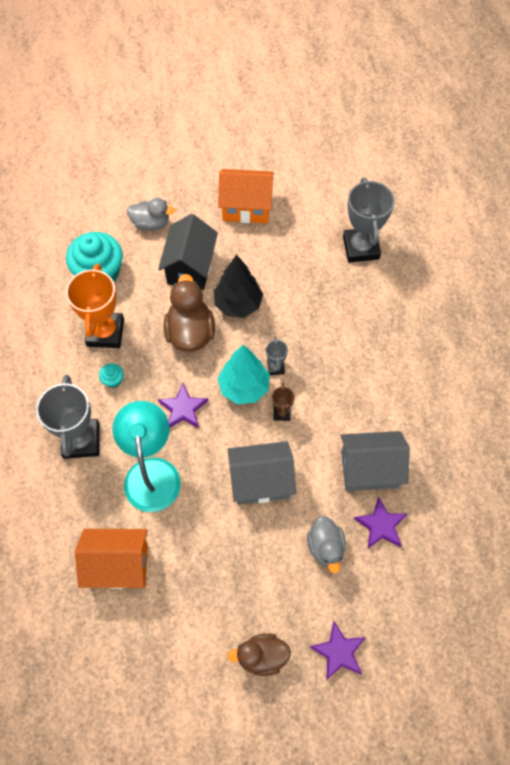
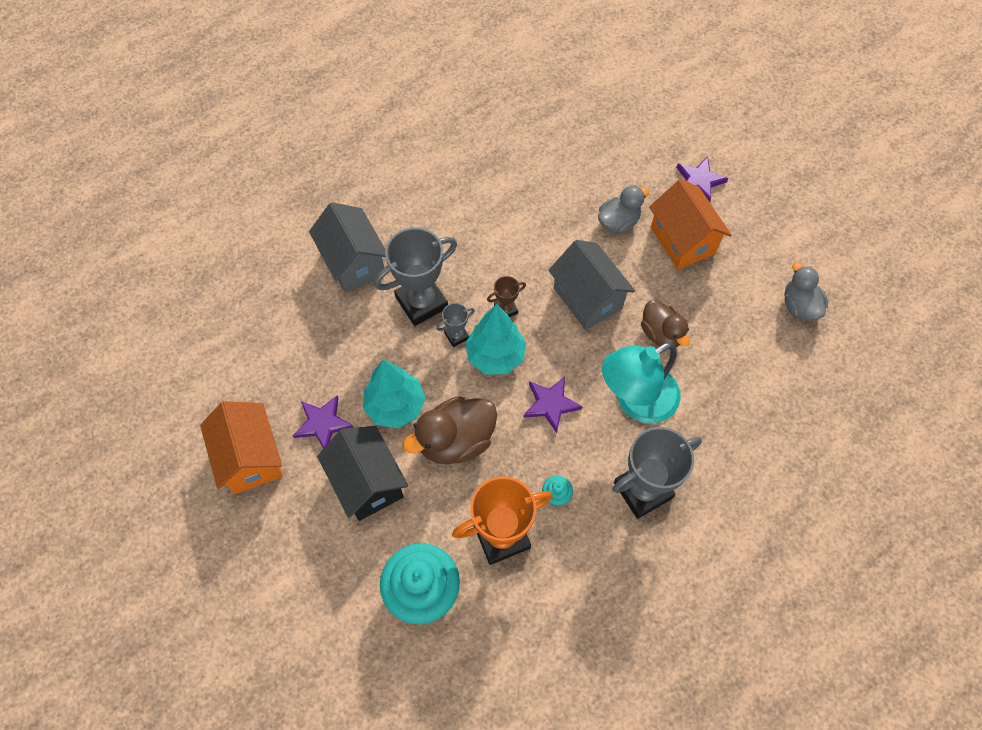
camera: 115 degrees left, 0 degrees up
(118, 565) = (741, 385): orange house -> orange house (682, 240)
(151, 223) = (320, 564): grey duck -> grey duck (799, 306)
(190, 267) = (367, 482): black house -> black house turned 75 degrees clockwise
(238, 304) = (395, 406): black tree -> turquoise tree
(262, 656) = (740, 234): brown duck -> brown duck (661, 333)
(360, 248) = (263, 311): grey trophy -> grey trophy (421, 302)
(369, 469) = (524, 214): grey house -> grey house (353, 262)
(381, 525) = (572, 188): purple star -> purple star (322, 423)

